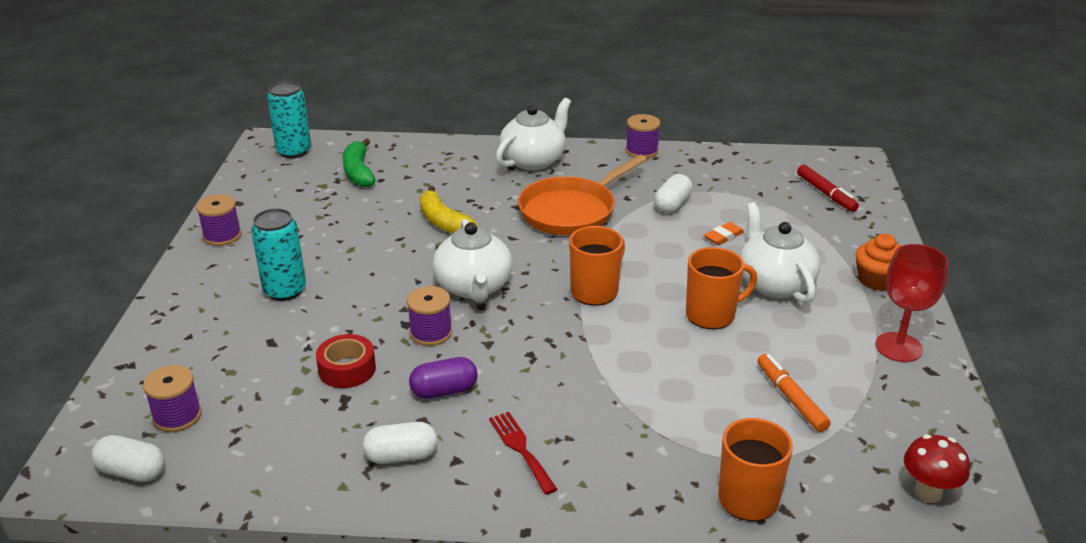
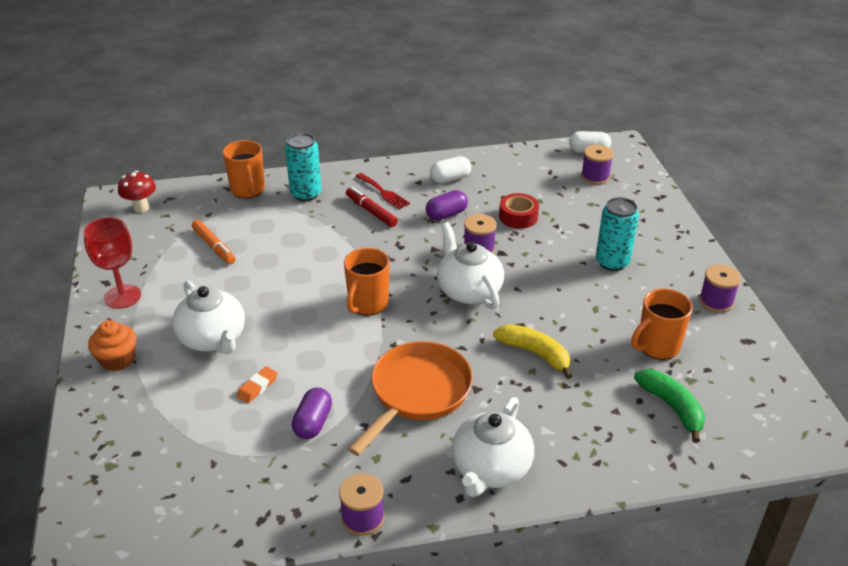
camera: 165 degrees right, 5 degrees up
(294, 151) = (772, 426): turquoise can -> turquoise can (306, 194)
(672, 205) = (313, 423): white capsule -> purple capsule
(712, 315) = (269, 299): orange mug -> orange mug (657, 346)
(826, 194) = (134, 477): red marker -> red marker (371, 211)

